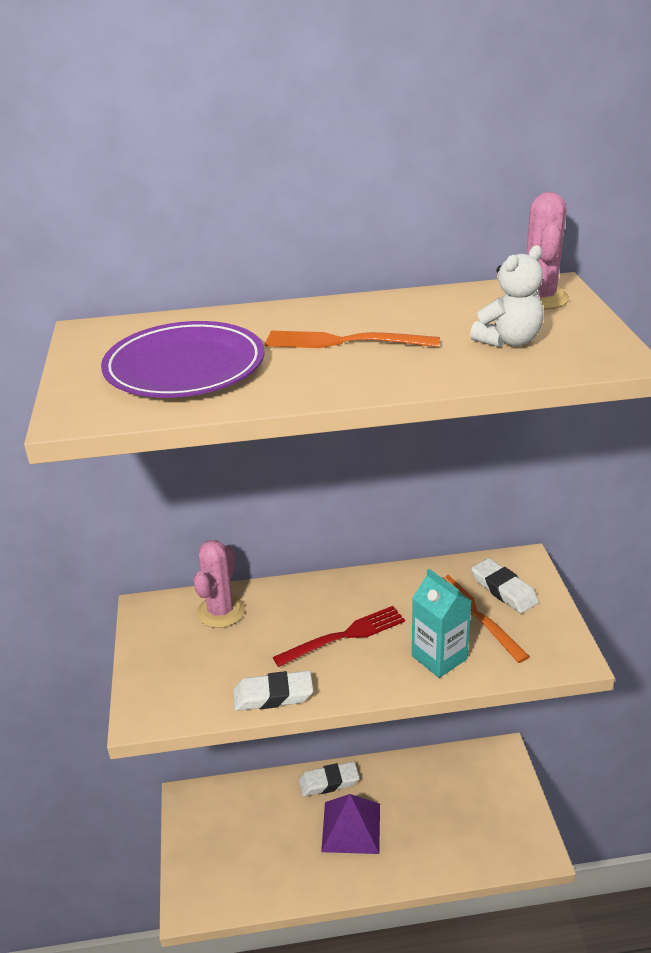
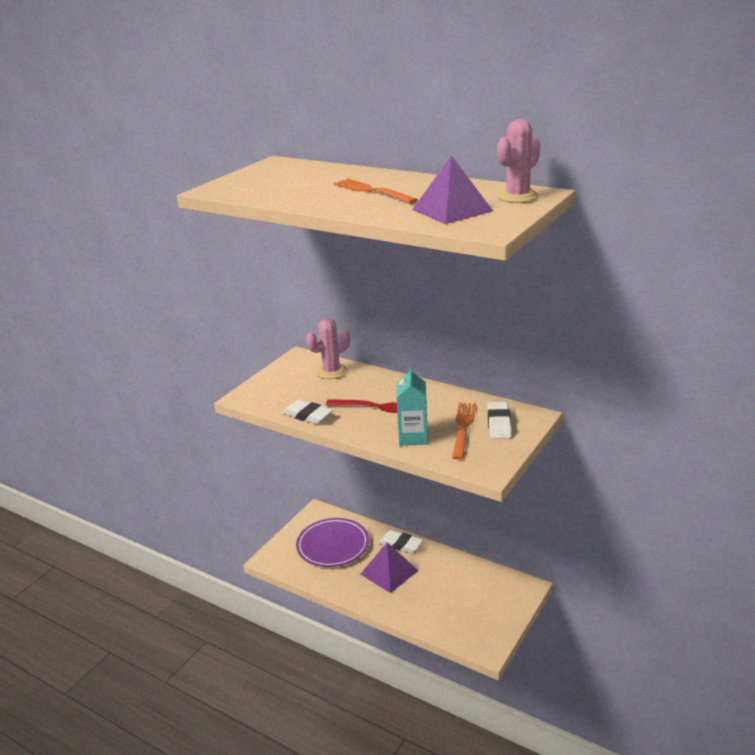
camera: 40 degrees right, 5 degrees down
(185, 367) = (284, 184): purple plate -> purple plate (333, 545)
(509, 341) = (452, 210): white teddy bear -> purple pyramid

